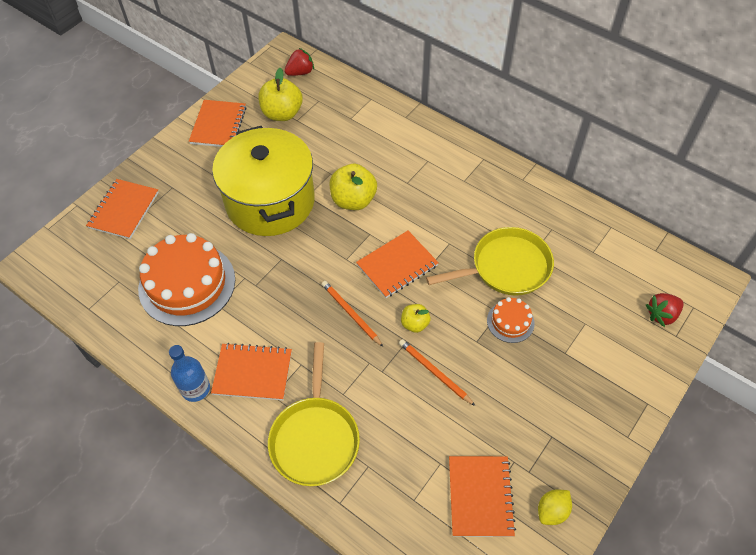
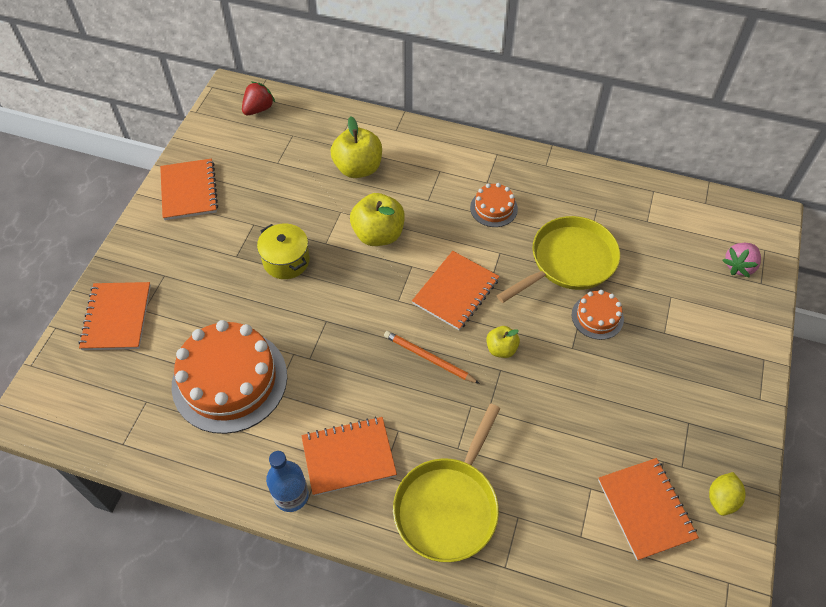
camera: 20 degrees left, 0 degrees up
(270, 201) = (286, 261): yellow pot -> yellow pot, size x0.45
(282, 113) = (257, 159): yellow apple -> yellow apple (358, 168)
(315, 438) = (448, 506): yellow pan -> yellow pan turned 45 degrees clockwise
(434, 372) = (544, 394): orange pencil -> none
(460, 204) = (493, 208): none -> orange cake
(661, 315) = (739, 266): red strawberry -> pink strawberry

